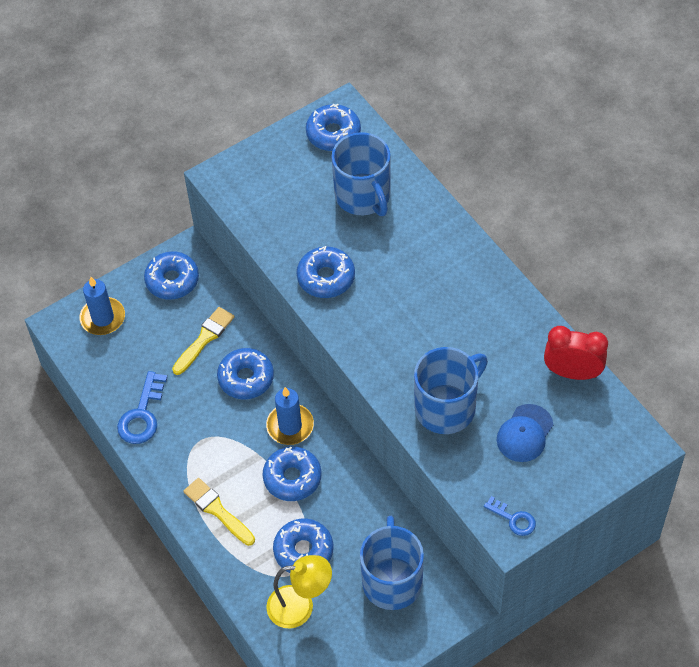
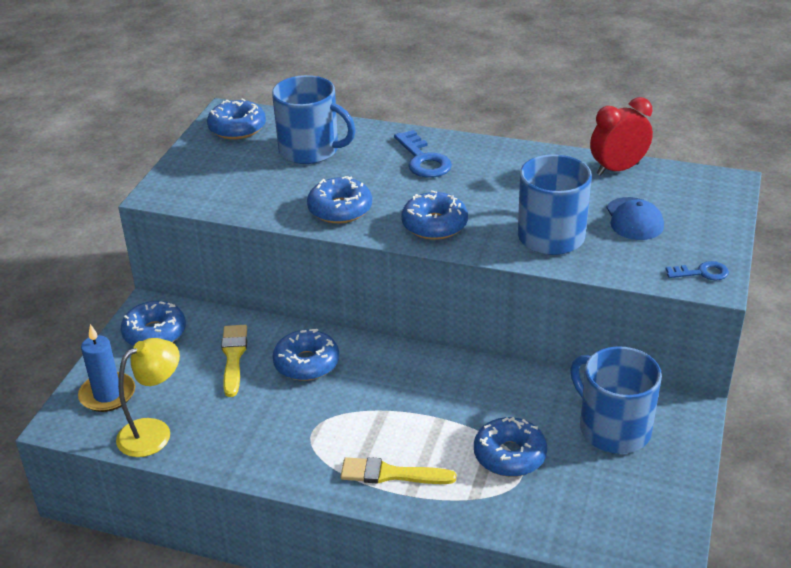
camera: 40 degrees left, 20 degrees down
(142, 415) = (230, 445): blue key -> blue key (423, 160)
(290, 426) = (388, 374): blue candle -> none
(292, 478) = (434, 409): blue donut -> blue donut (434, 225)
(300, 606) = (558, 499): yellow lamp -> yellow lamp (154, 432)

